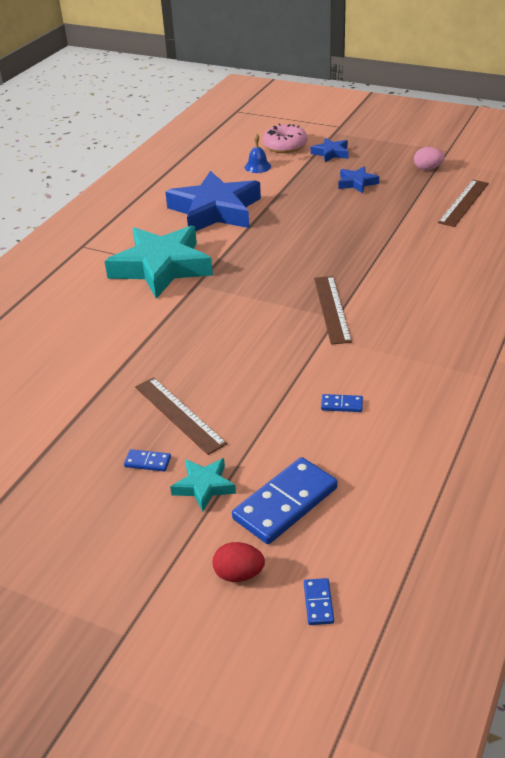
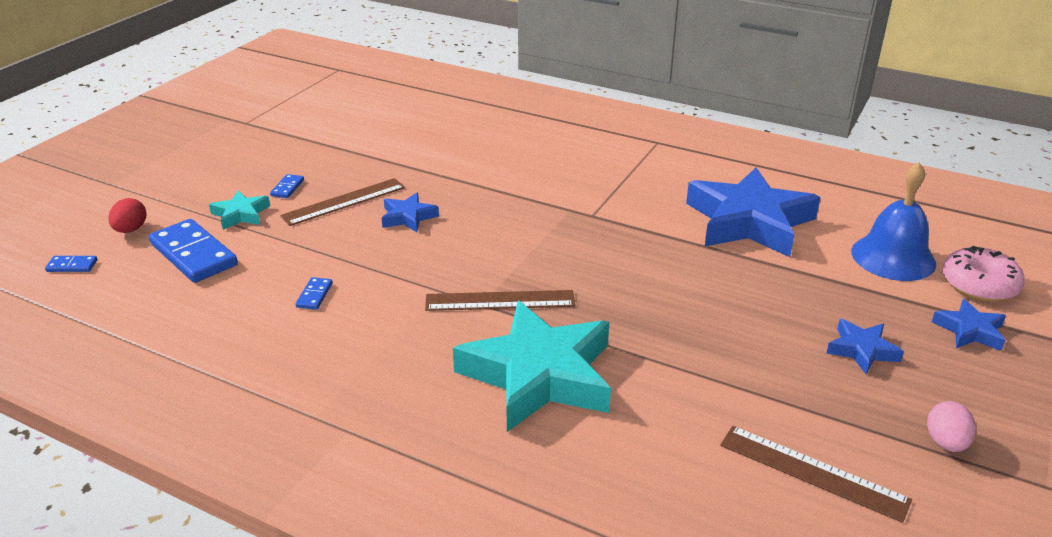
camera: 90 degrees right, 5 degrees down
(161, 267) = (609, 188): turquoise star -> turquoise star (539, 375)
(209, 369) = (408, 217): none -> blue star
(257, 166) = (893, 257): blue bell -> blue bell, size x1.93

